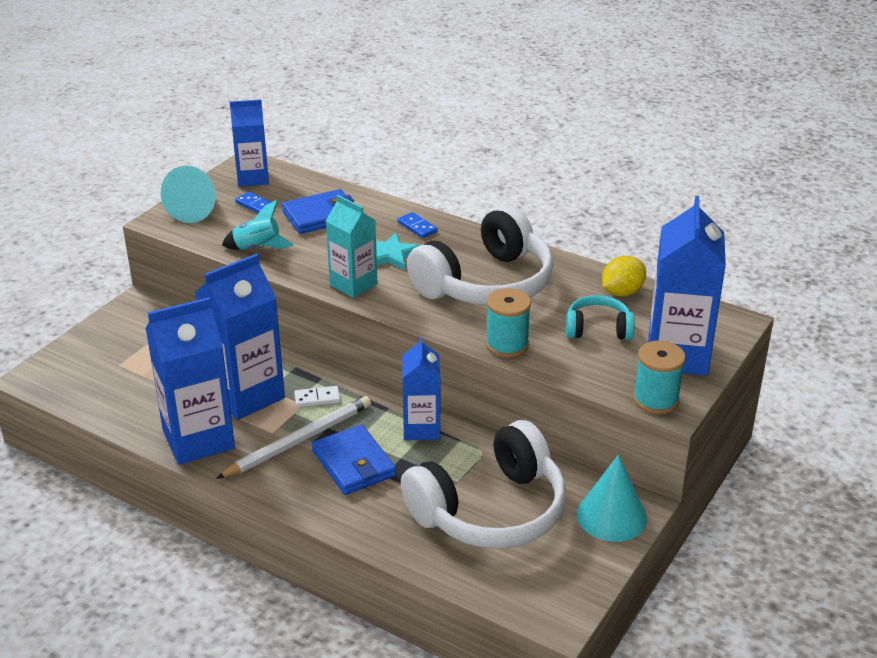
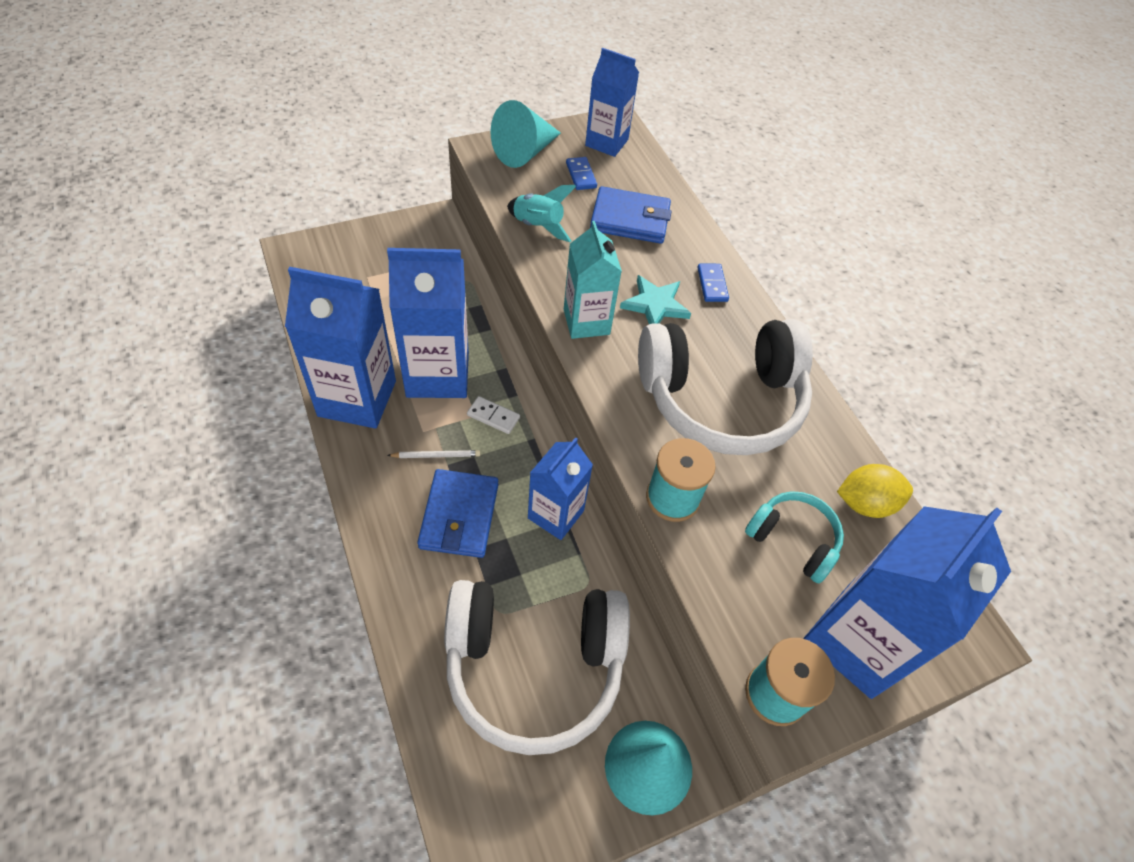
camera: 30 degrees right, 20 degrees up
(299, 440) = (436, 455): white pencil -> white pencil, size x0.46

